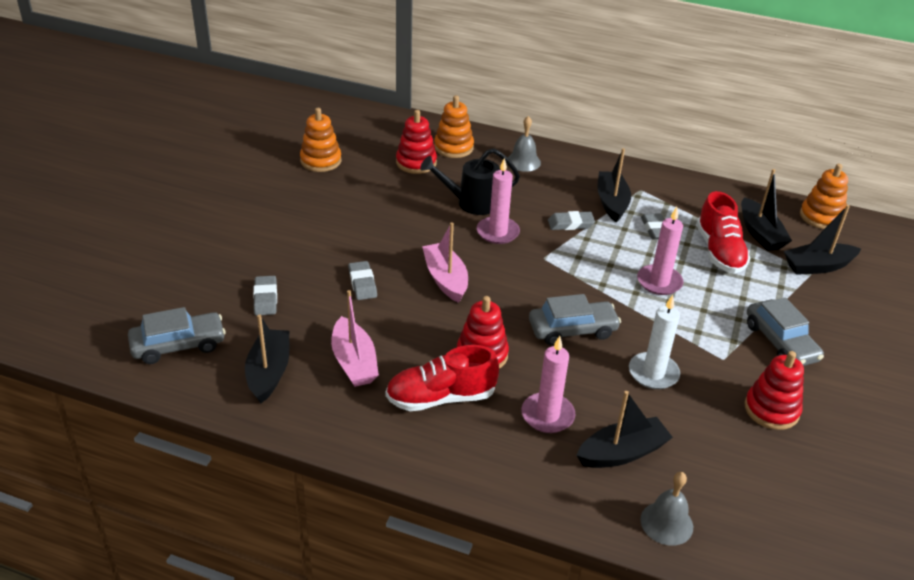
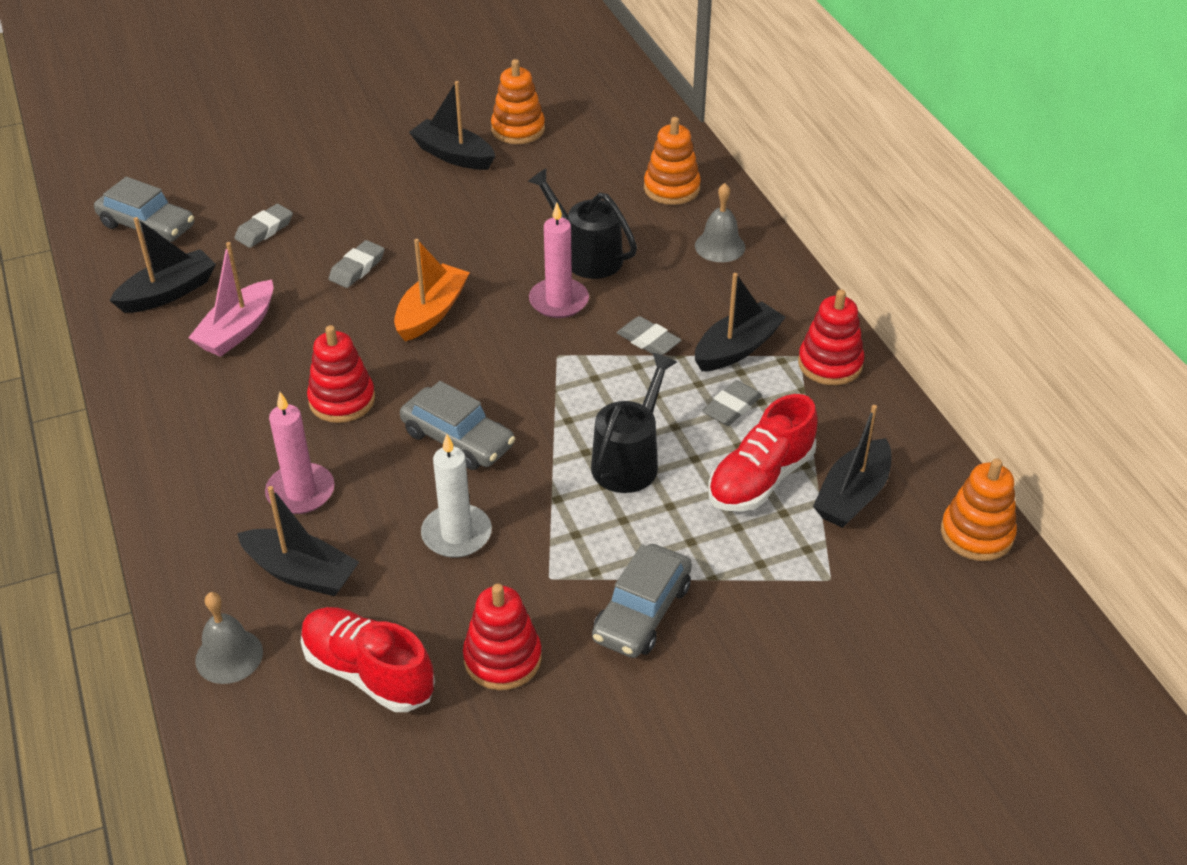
camera: 50 degrees right, 5 degrees up
(416, 163) = (605, 183): red stacking toy -> red stacking toy (830, 364)
(441, 398) = (248, 409): red shoe -> red shoe (368, 672)
(445, 279) = (431, 312): pink boat -> orange boat
(659, 282) = (630, 460): pink candle -> black watering can
(817, 266) = (852, 578): black boat -> black boat (453, 155)

